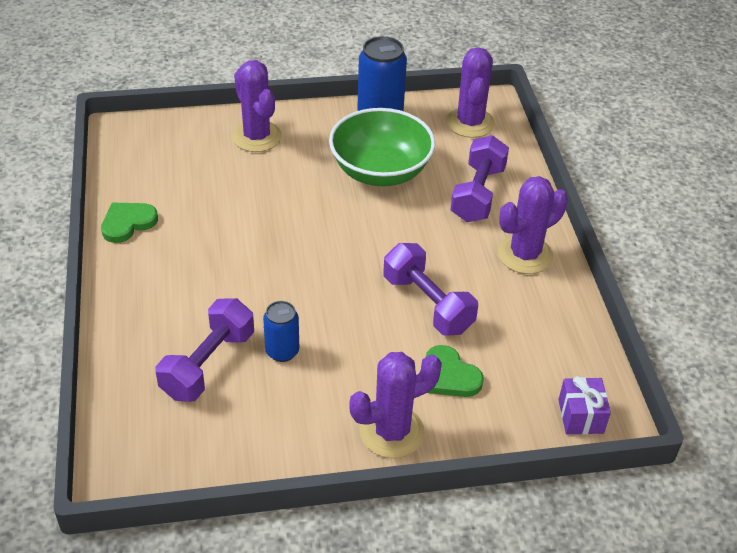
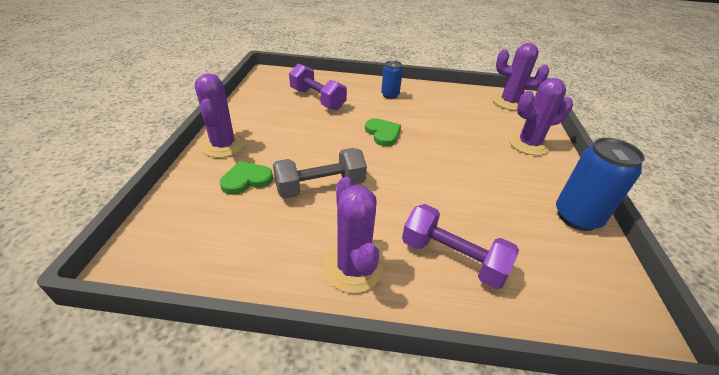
camera: 105 degrees right, 5 degrees down
(128, 223) = (437, 91): green heart -> green heart (383, 133)
(282, 351) = (312, 121): blue can -> blue can (390, 95)
(380, 171) = (488, 198): green bowl -> none
(427, 304) = (320, 186): purple dumbbell -> grey dumbbell
(470, 123) = (585, 290): purple cactus -> purple cactus (509, 102)
(580, 416) = (150, 240): purple gift -> none

